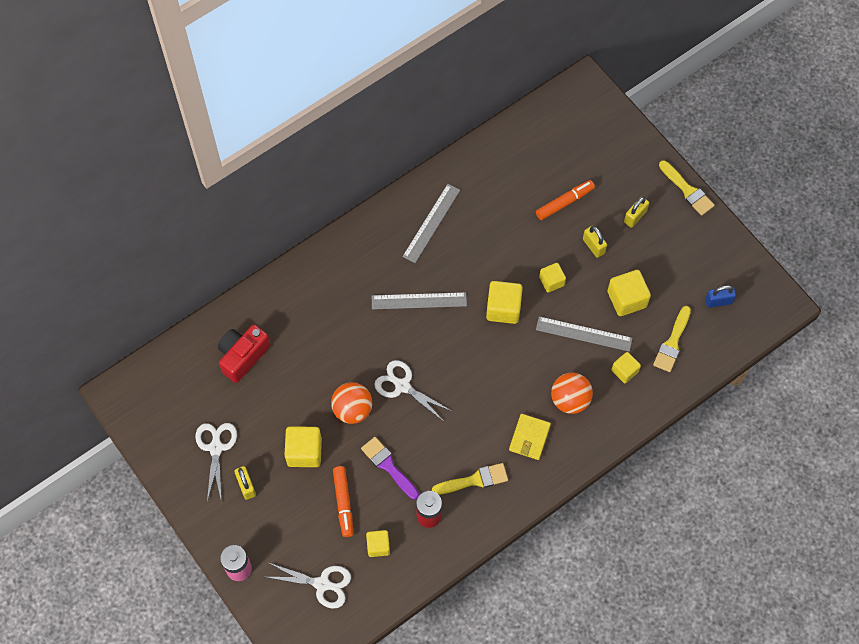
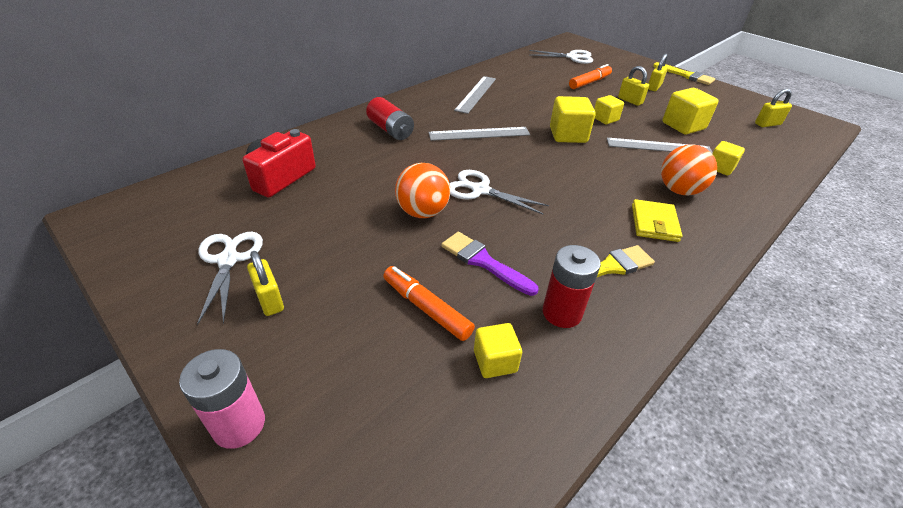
camera: 10 degrees left, 25 degrees down
(304, 452) = (361, 255): yellow cube -> none
(322, 584) = (405, 435): white scissors -> white scissors (572, 57)
(337, 289) = (390, 130): none -> red battery
(343, 503) = (426, 308): orange marker -> orange marker turned 150 degrees clockwise
(672, 343) = (750, 148): yellow brush -> none
(718, 301) = (767, 124): blue padlock -> yellow padlock

